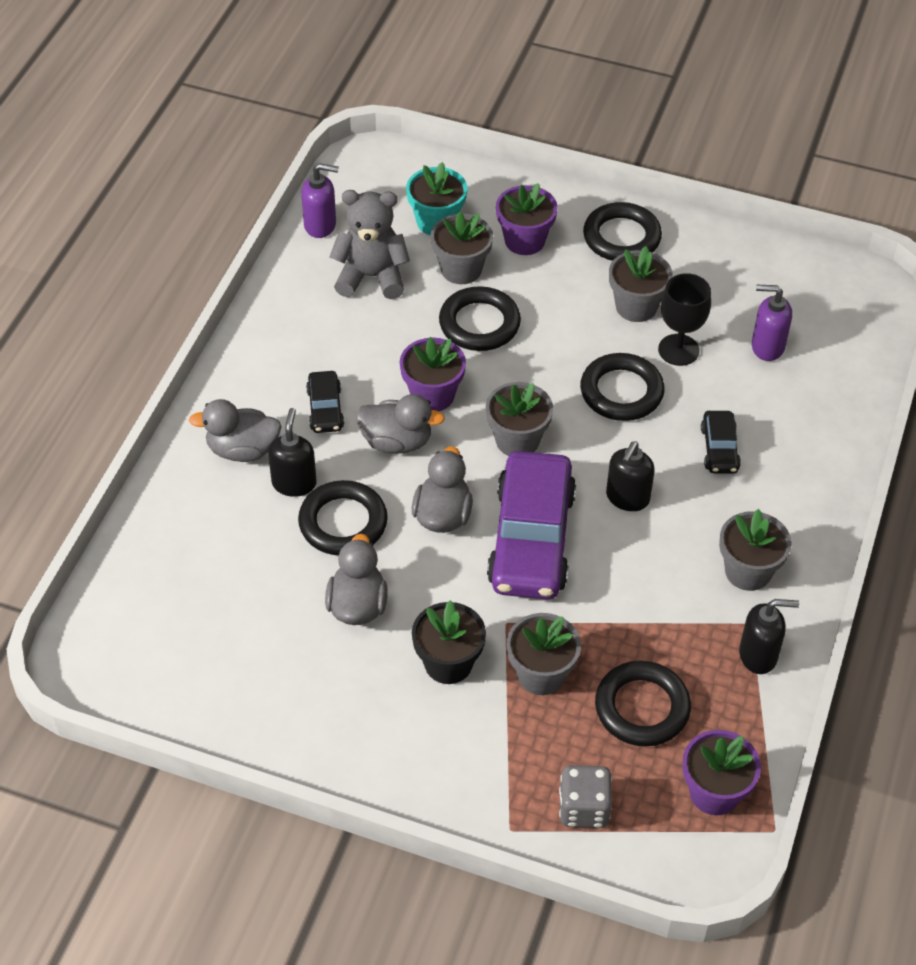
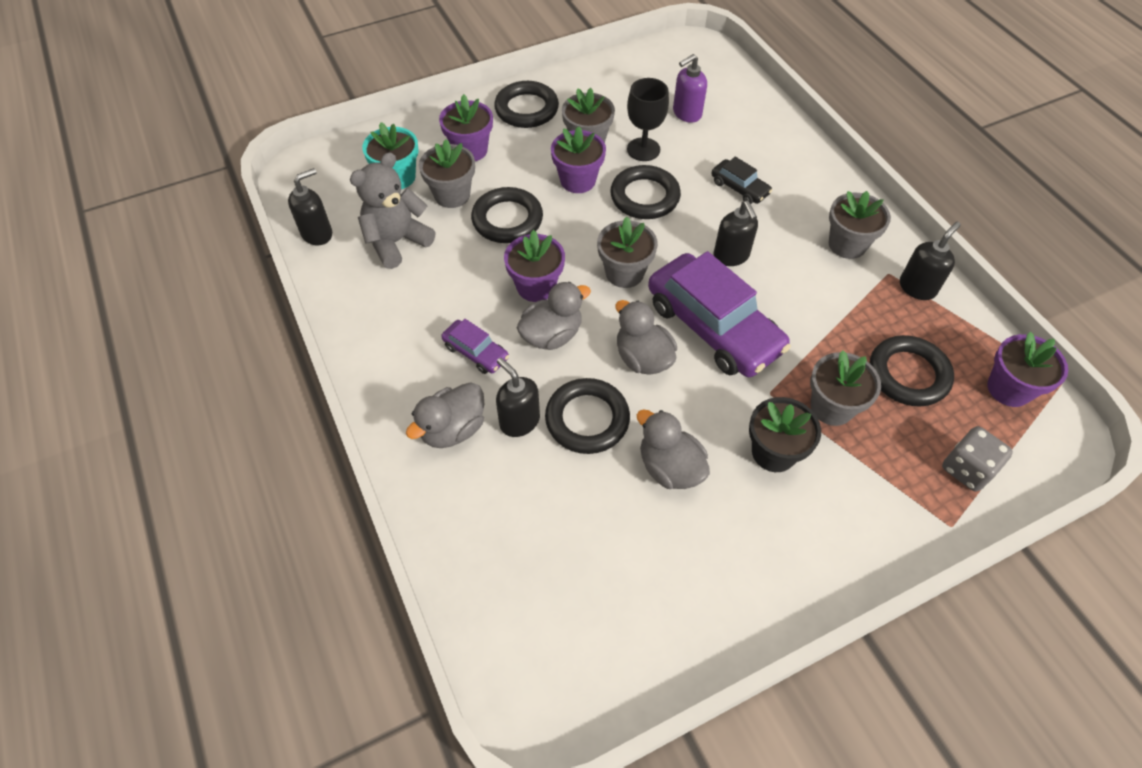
camera: 45 degrees left, 5 degrees up
(320, 225) = (317, 234): purple soap dispenser -> black soap dispenser
(325, 409) = (476, 352): black car -> purple car
(582, 334) = (578, 180): none -> purple flower pot

